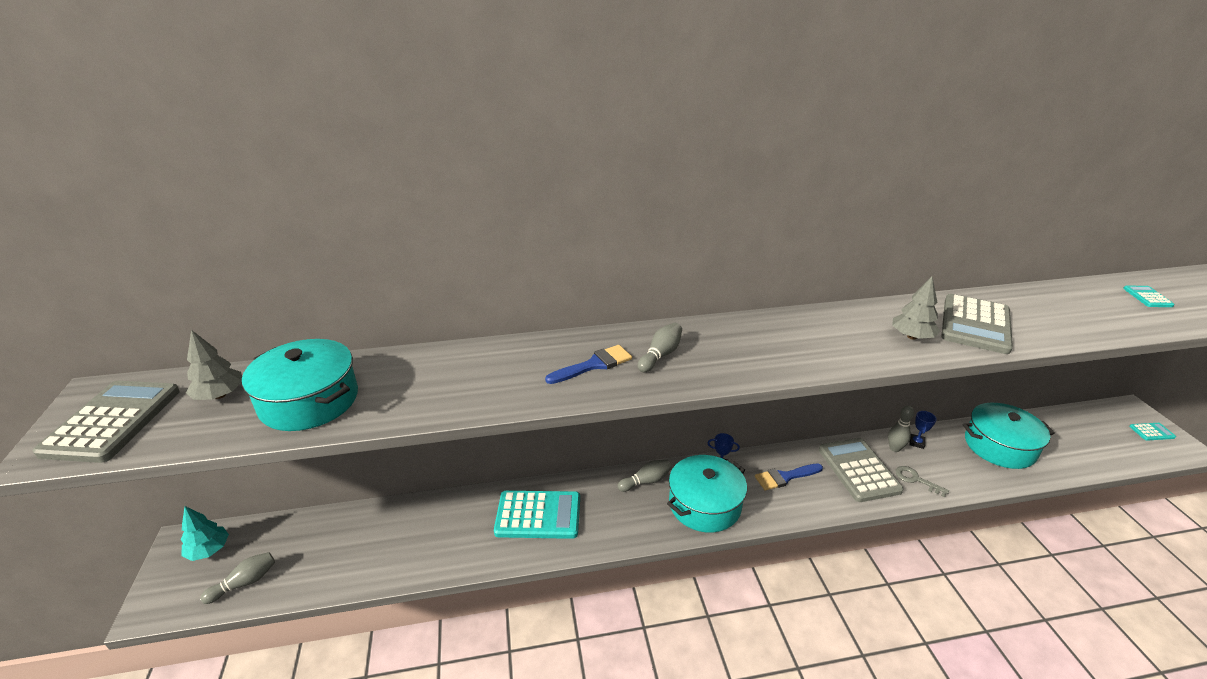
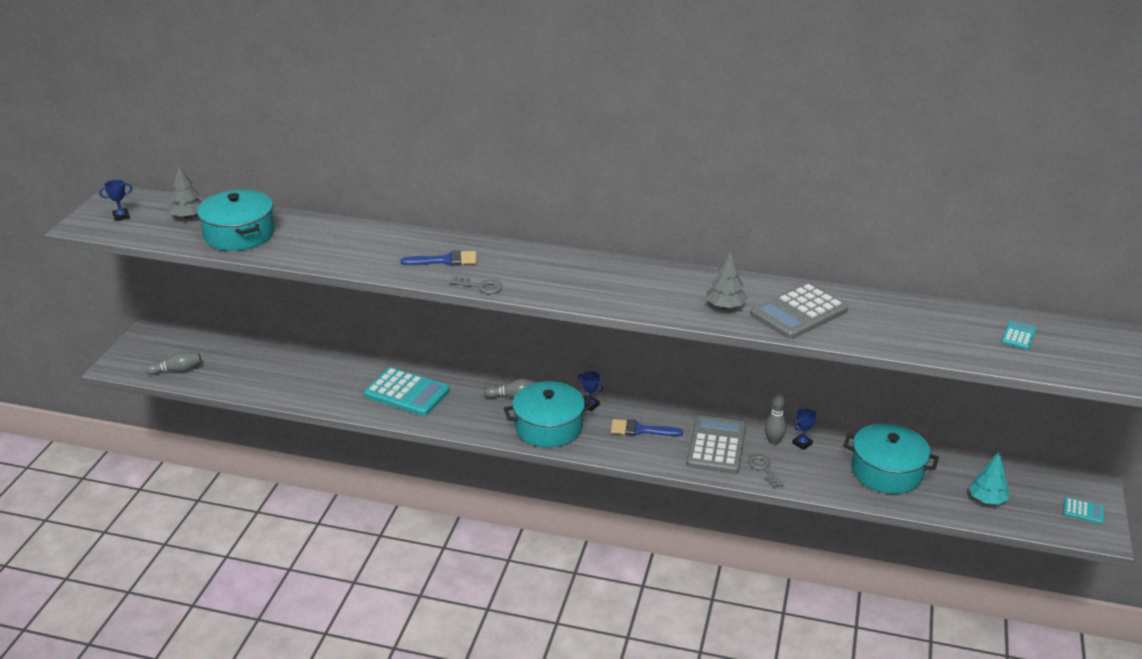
camera: 25 degrees right, 0 degrees up
(112, 421) = (121, 216): grey calculator -> blue trophy
(209, 550) = (162, 344): turquoise tree -> turquoise tree (987, 499)
(660, 355) = (501, 267): grey bowling pin -> none
(663, 385) = (480, 286): none -> grey key

